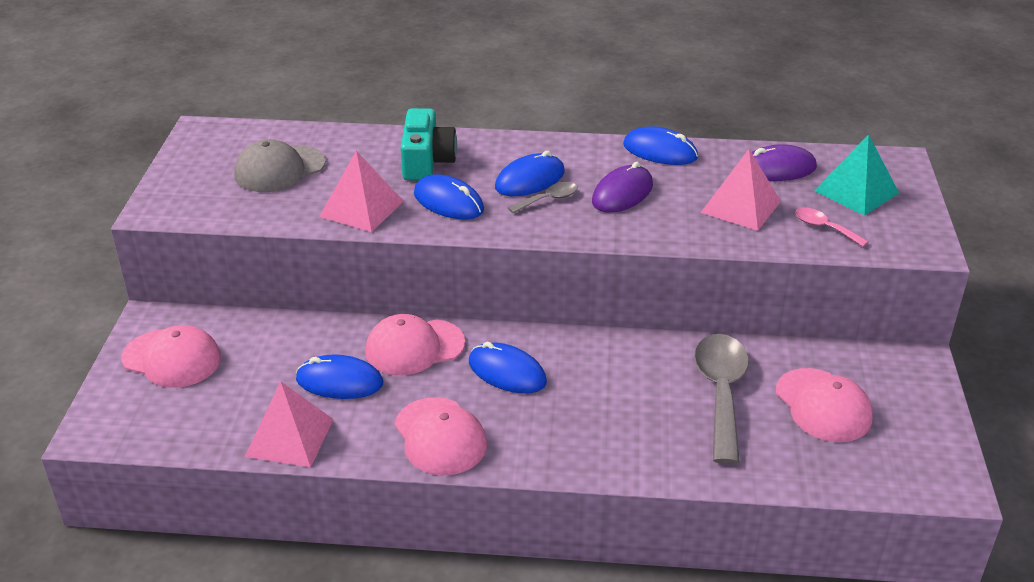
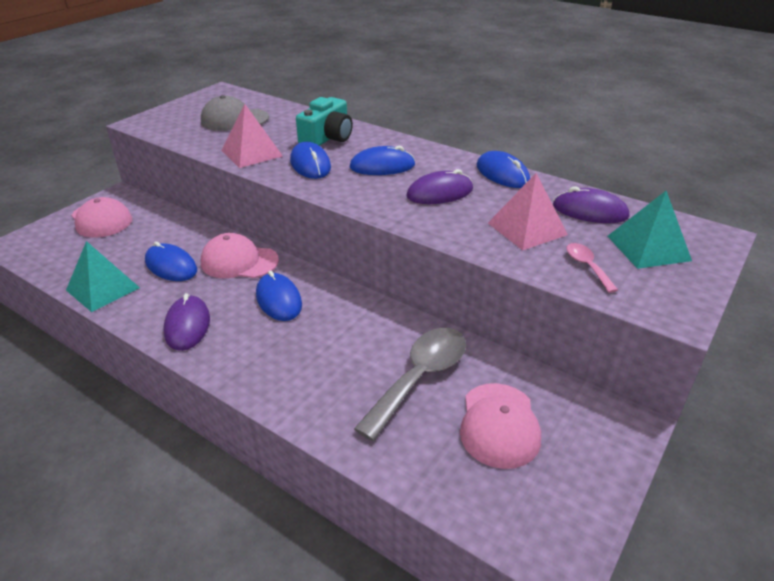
camera: 30 degrees right, 0 degrees up
(289, 437) = (103, 288): pink pyramid -> turquoise pyramid
(440, 437) = (187, 325): pink cap -> purple mouse
(548, 199) = (380, 181): grey spoon -> none

